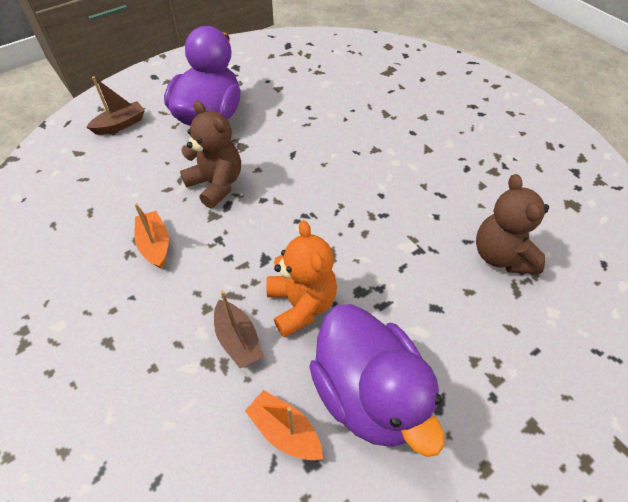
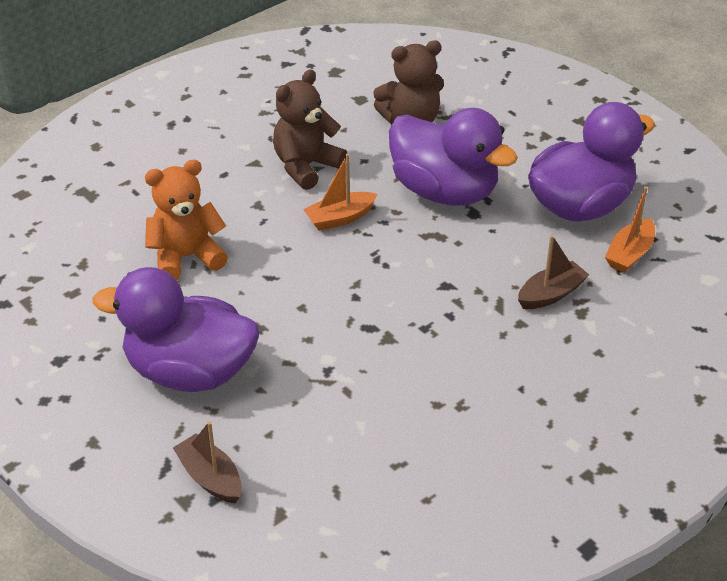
camera: 95 degrees left, 10 degrees down
(155, 245) = (443, 383): orange boat -> orange boat (340, 218)
(216, 184) = (333, 343): brown teddy bear -> brown teddy bear (306, 166)
(301, 305) = (499, 253): orange teddy bear -> orange teddy bear (186, 257)
(393, 272) = (444, 191): none -> purple duck

